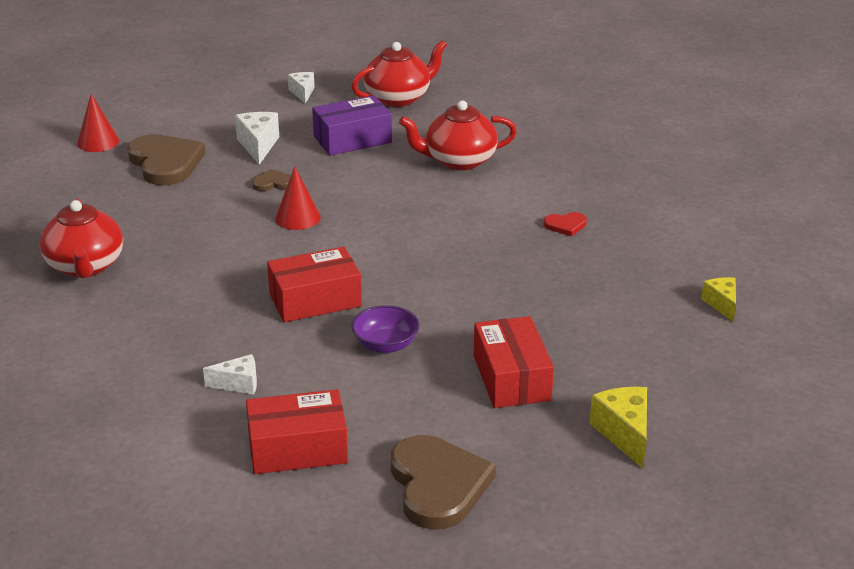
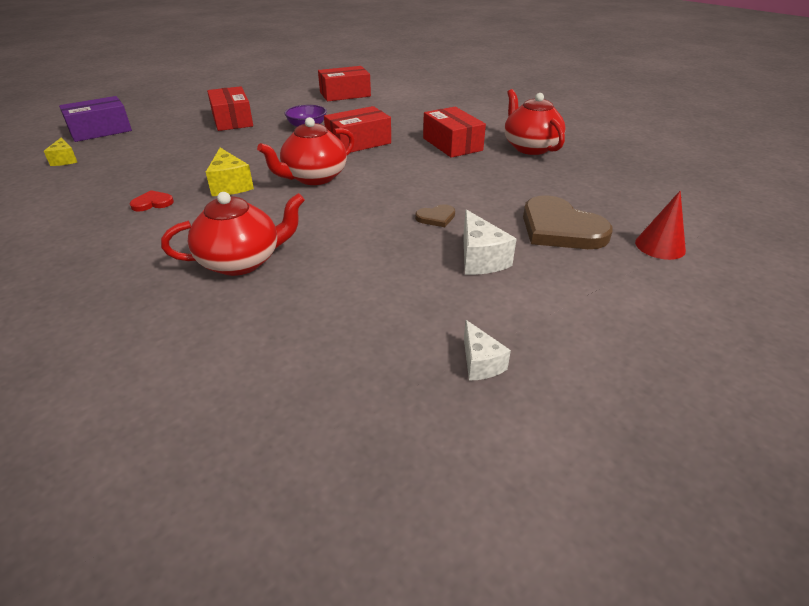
camera: 170 degrees right, 5 degrees up
(185, 283) = (452, 144): none -> red box
(238, 384) = (386, 109): white cheese -> none
(297, 218) = (396, 190): red cone -> none
(352, 139) = (373, 279): purple box -> purple box (100, 131)
(399, 98) = (323, 369): red teapot -> red teapot (314, 178)
(438, 485) = (277, 90): brown heart -> none
(624, 434) = (178, 107): yellow cheese -> yellow cheese (230, 185)

